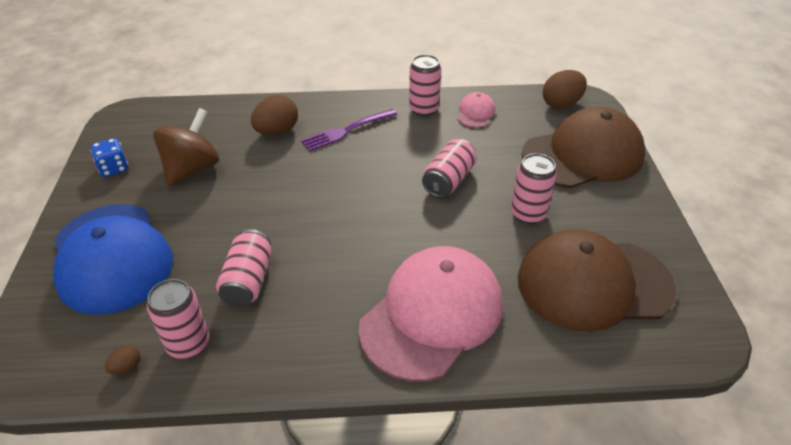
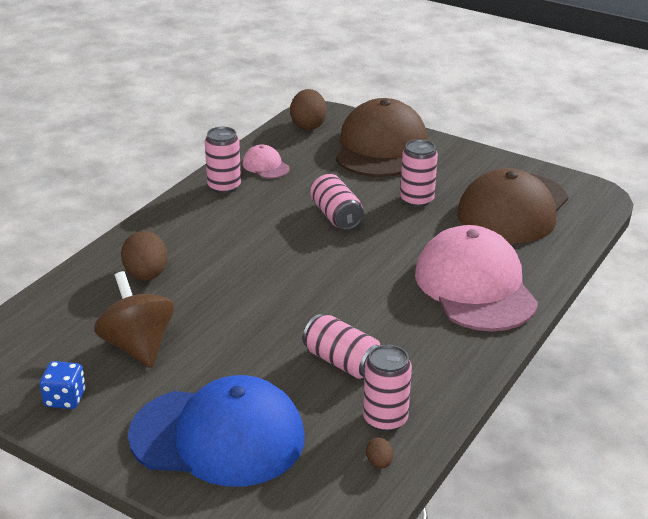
camera: 55 degrees left, 10 degrees down
(346, 131) = (200, 237): purple fork -> none

